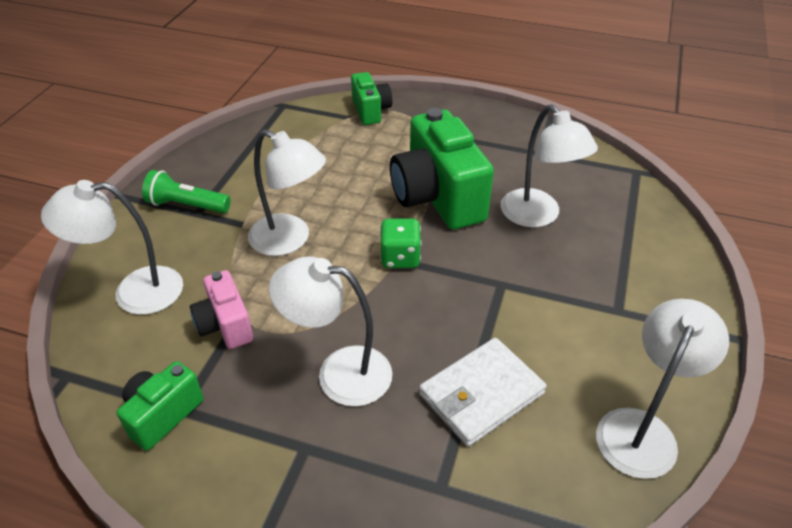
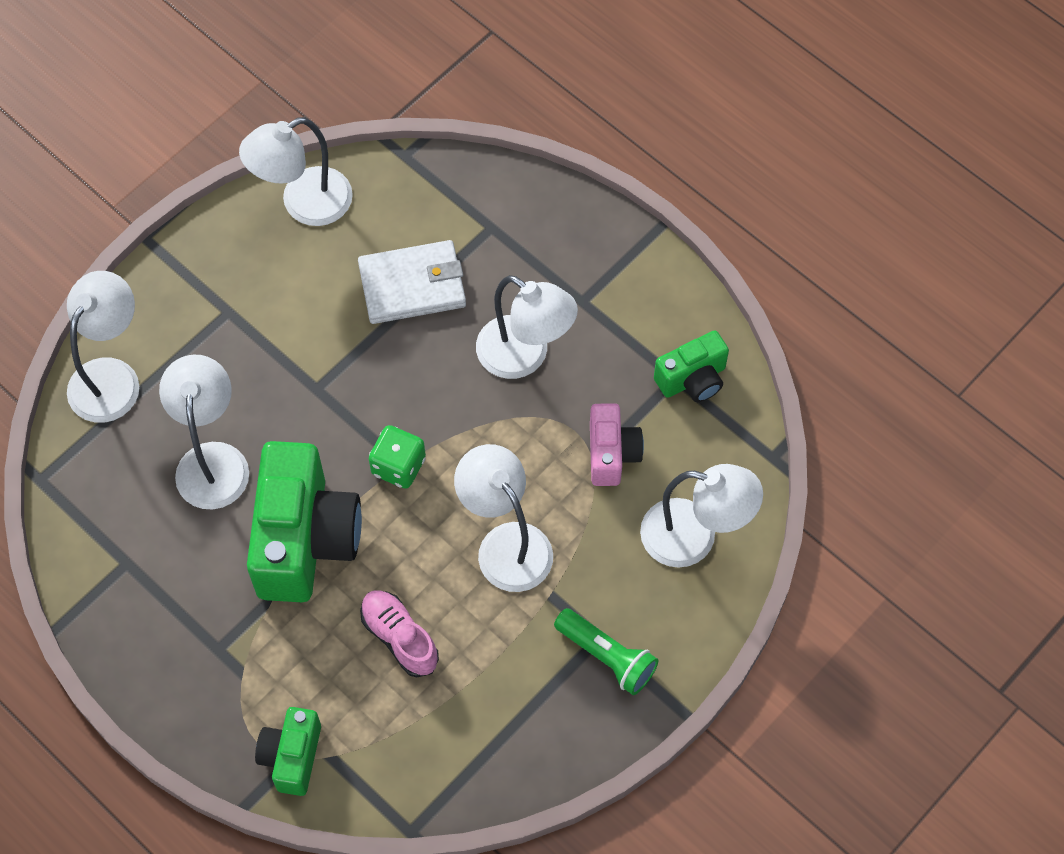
camera: 155 degrees left, 20 degrees up
(338, 172) = (399, 637): none -> pink shoe
(656, 237) = (111, 376): none -> white lamp

